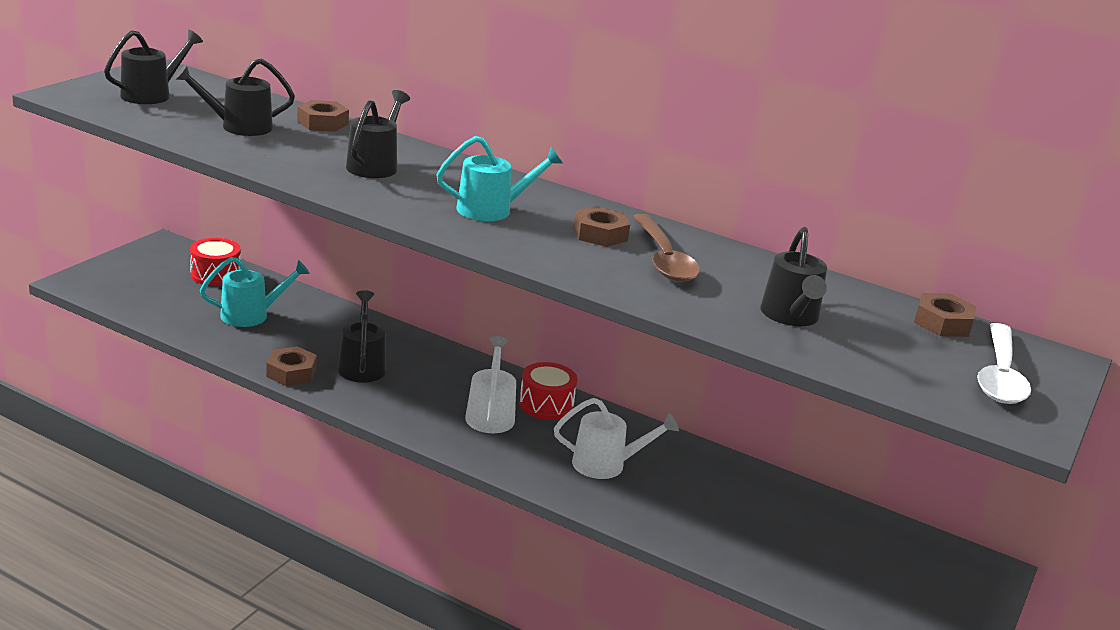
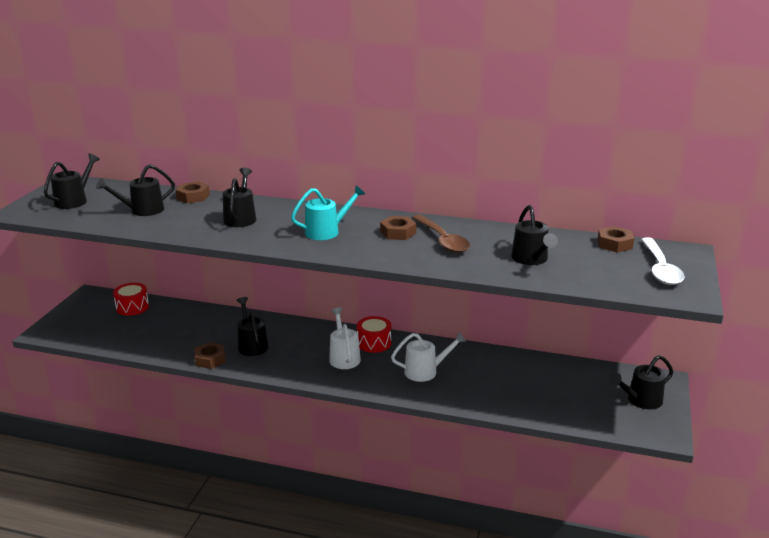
camera: 10 degrees left, 0 degrees up
(252, 315) = (168, 328): turquoise watering can -> none
(936, 591) = (640, 400): none -> black watering can

